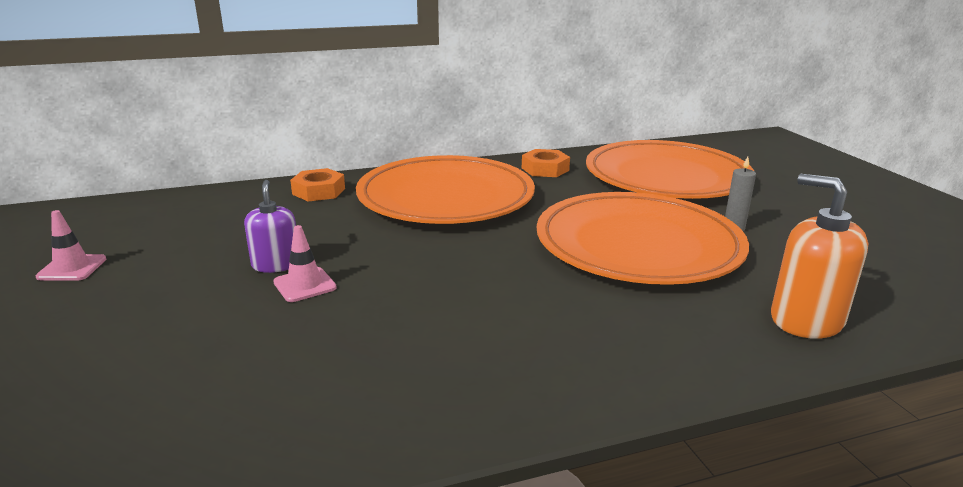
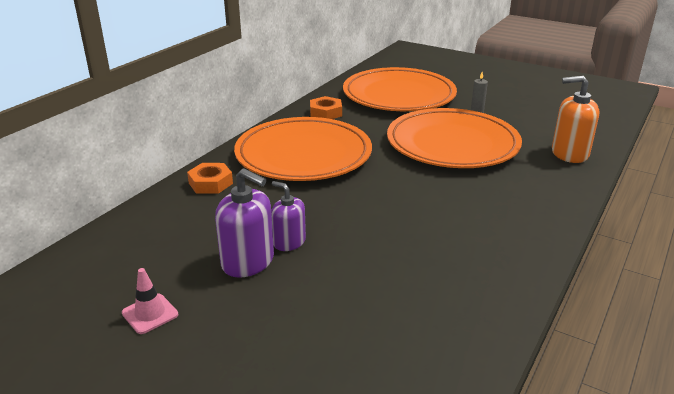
camera: 40 degrees left, 5 degrees up
(212, 264) = (248, 262): none -> purple soap dispenser
(304, 285) = (332, 244): pink traffic cone -> none

